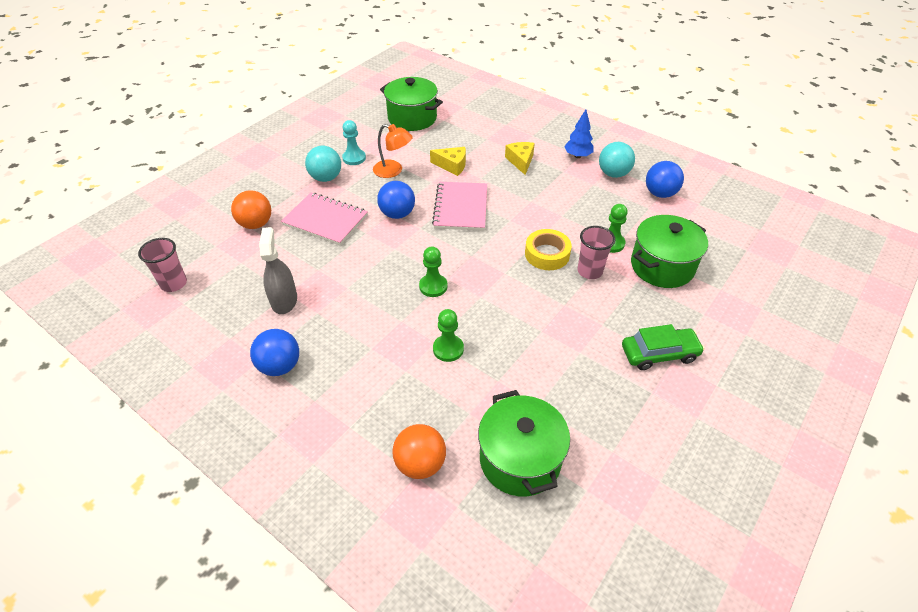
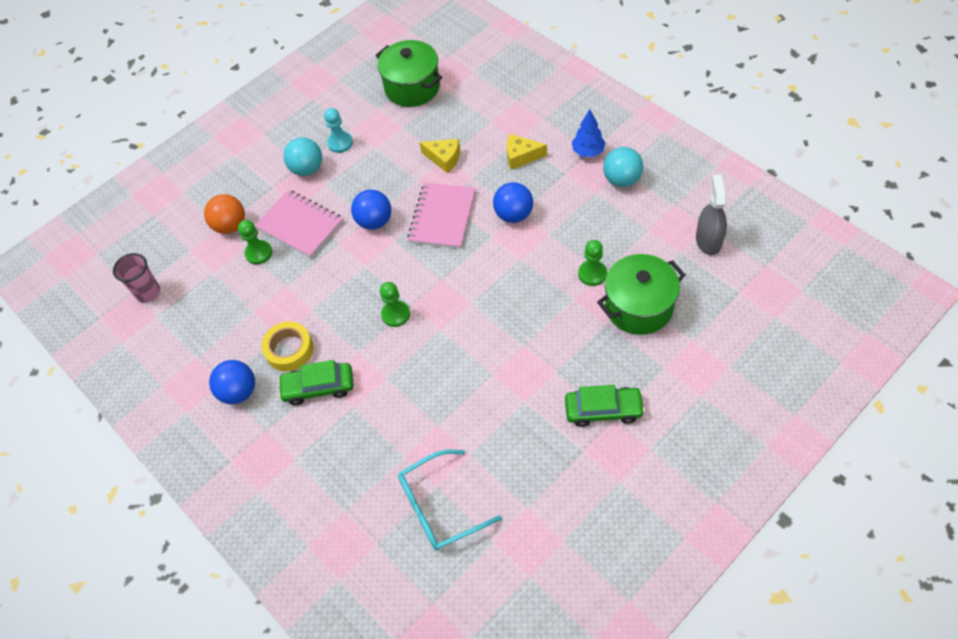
camera: 15 degrees right, 10 degrees up
(284, 300) = (249, 319): grey spray bottle -> grey spray bottle (708, 240)
(366, 355) = (318, 387): none -> green car
(393, 171) = (379, 163): orange lamp -> none
(420, 463) = (351, 501): orange ball -> none
(448, 349) = (397, 387): green pawn -> green pawn (258, 253)
(520, 161) = (521, 156): yellow cheese -> yellow cheese turned 90 degrees counterclockwise
(520, 459) = (440, 506): green pot -> turquoise glasses
(547, 254) = (520, 283): yellow tape -> yellow tape (289, 350)
(589, 271) = (560, 307): pink cup -> none
(660, 193) = (667, 210): blue ball -> blue ball (514, 214)

